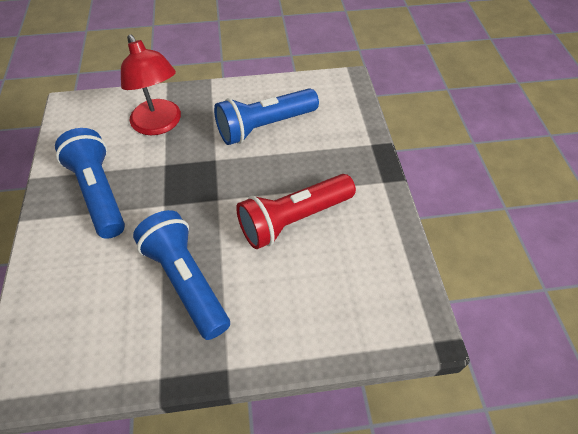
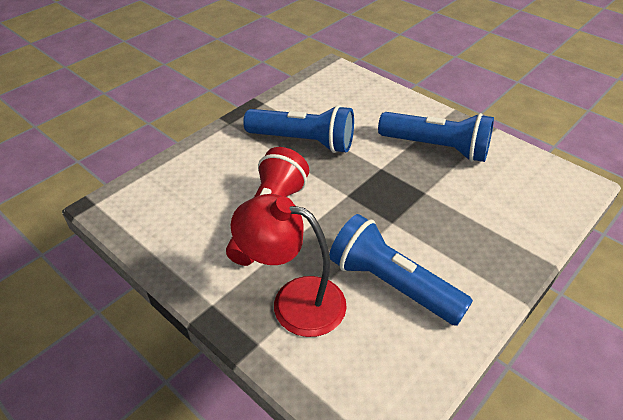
camera: 140 degrees right, 10 degrees down
(159, 125) = (484, 219): red lamp -> red lamp (294, 301)
(264, 126) = (391, 284): blue flashlight -> blue flashlight turned 75 degrees counterclockwise

